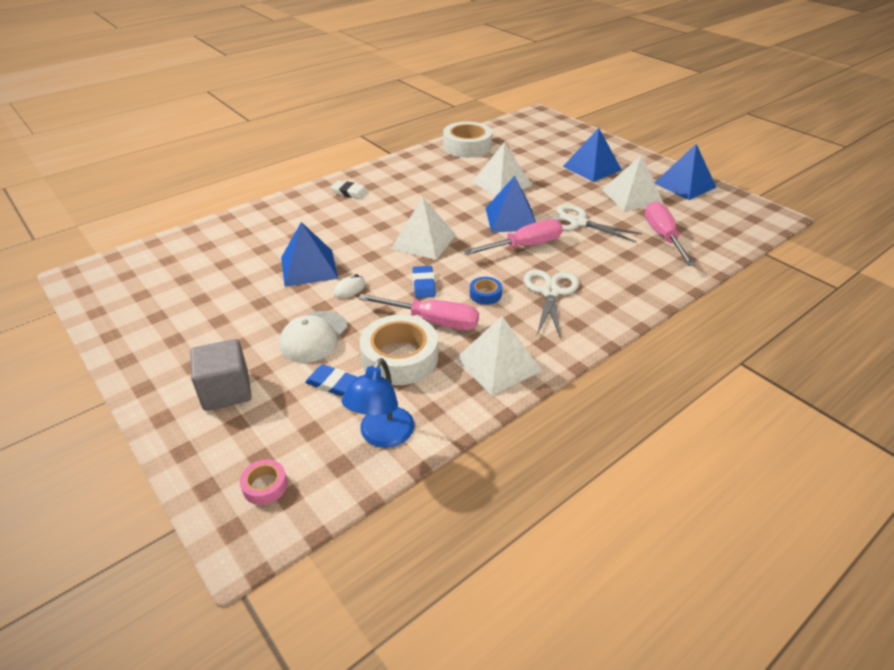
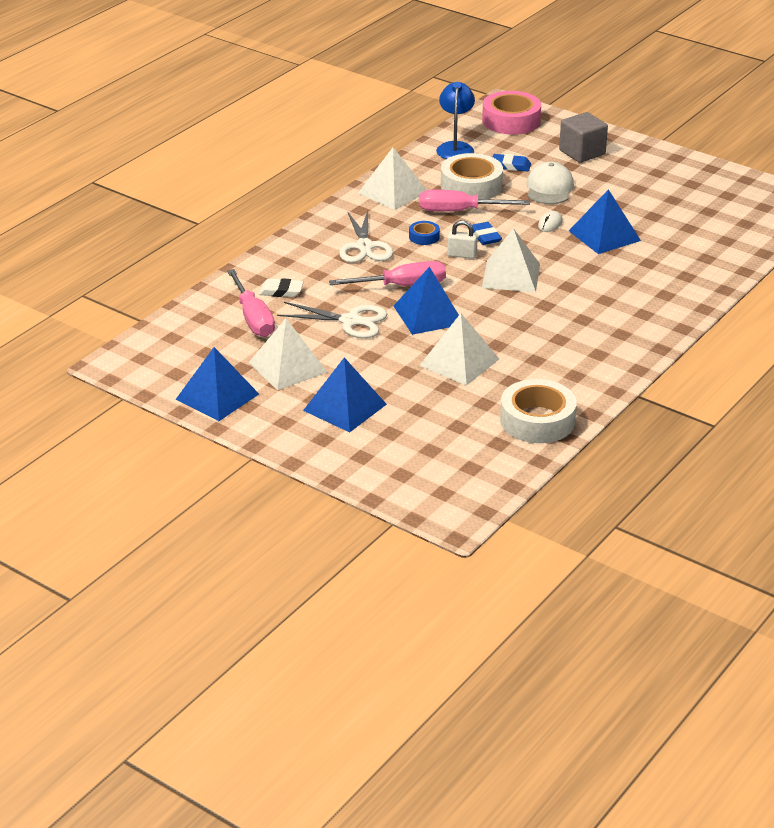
camera: 165 degrees right, 5 degrees down
(265, 486) = (511, 121): pink tape -> pink tape, size x2.12
(349, 193) = (638, 320): white eraser -> white eraser (281, 291)
(457, 268) = (462, 255): none -> white padlock
(524, 246) = (402, 286): pink screwdriver -> pink screwdriver turned 150 degrees counterclockwise

